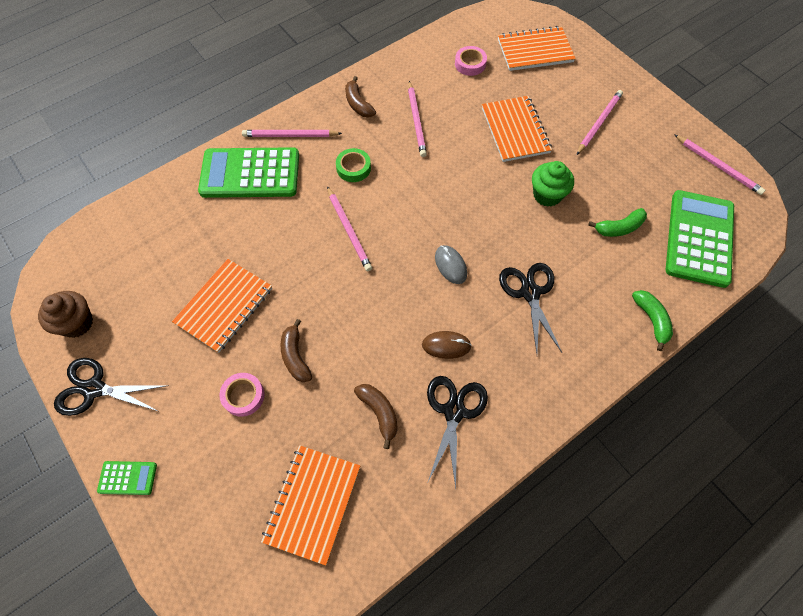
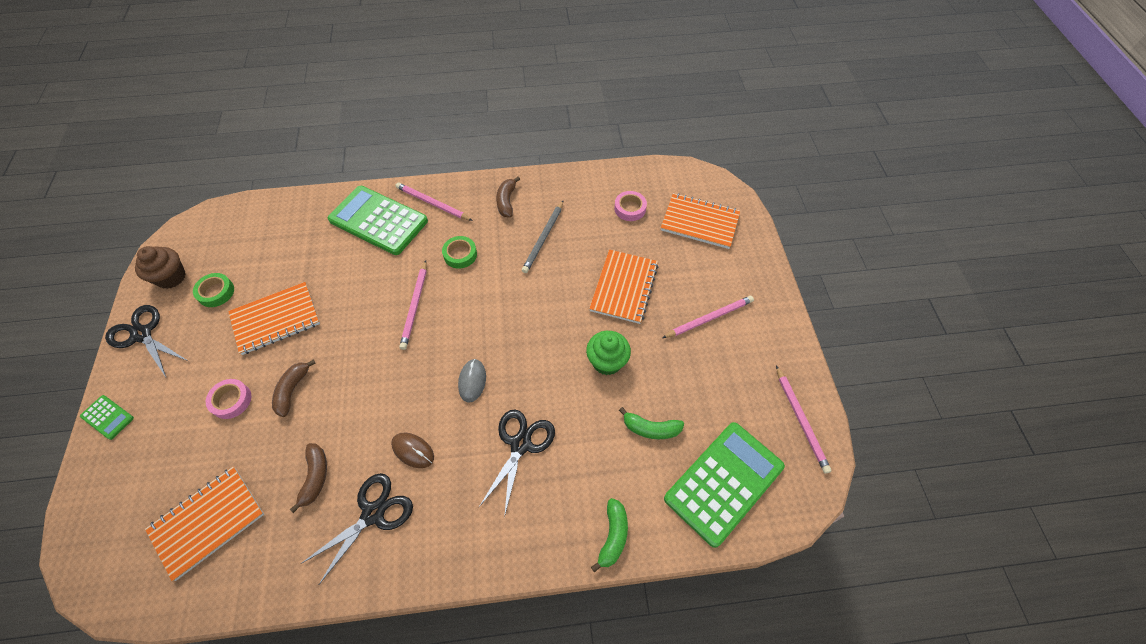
camera: 30 degrees right, 5 degrees down
(139, 313) = (216, 292): none -> green tape
(416, 121) = (543, 238): pink pencil -> grey pencil

